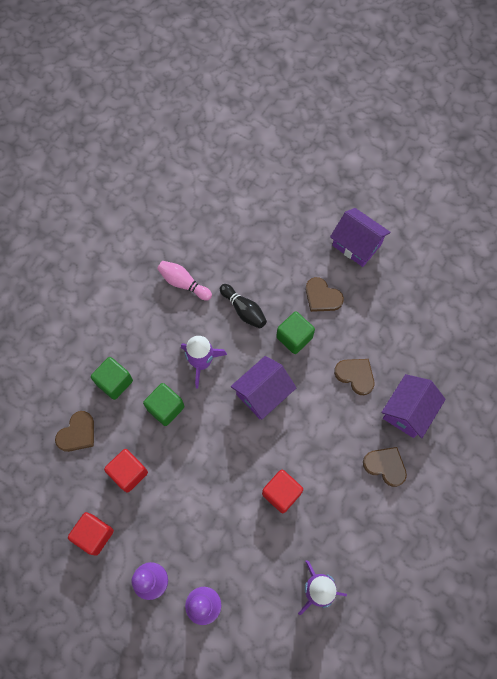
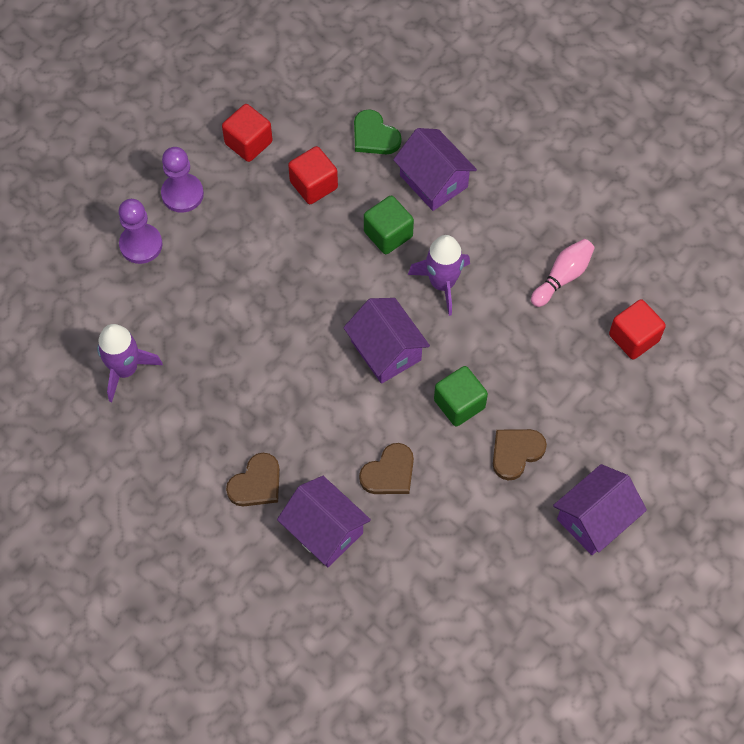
camera: 100 degrees right, 5 degrees down
(77, 433) = (374, 136): brown heart -> green heart
(114, 382) = (433, 181): green cube -> purple house
(244, 310) = (510, 346): black bowling pin -> none
(281, 493) = (250, 350): red cube -> red cube (634, 338)

